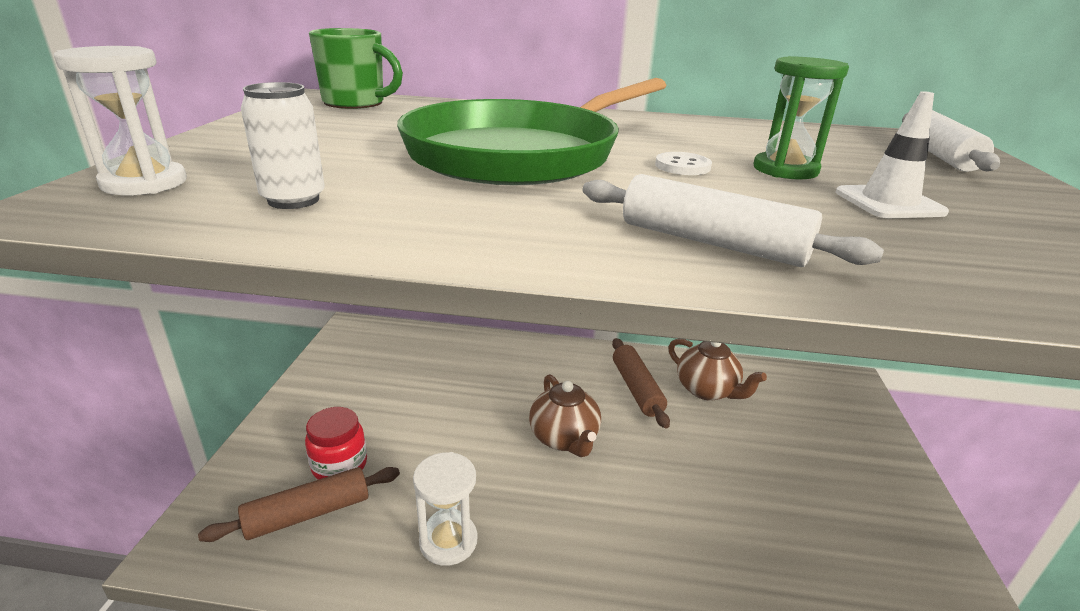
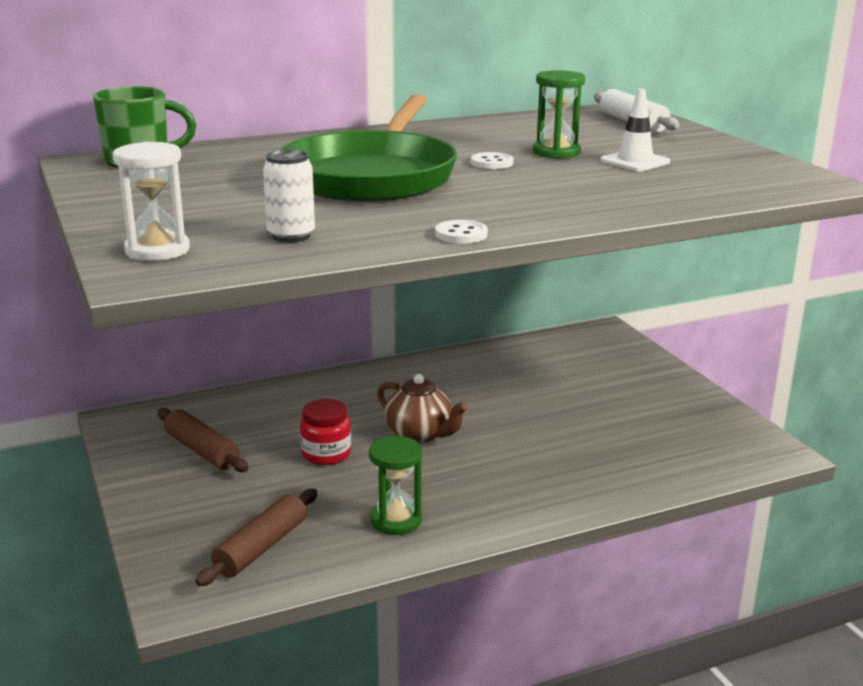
camera: 30 degrees left, 5 degrees down
(339, 465) = (248, 513): red jar -> red jar (326, 454)
(448, 541) = (396, 520): white hourglass -> green hourglass
(479, 251) = (461, 234): none -> white button
(636, 389) = (446, 384): brown rolling pin -> brown rolling pin (202, 451)
(707, 390) = (503, 367): brown teapot -> none
(712, 243) = (572, 203): white rolling pin -> none

